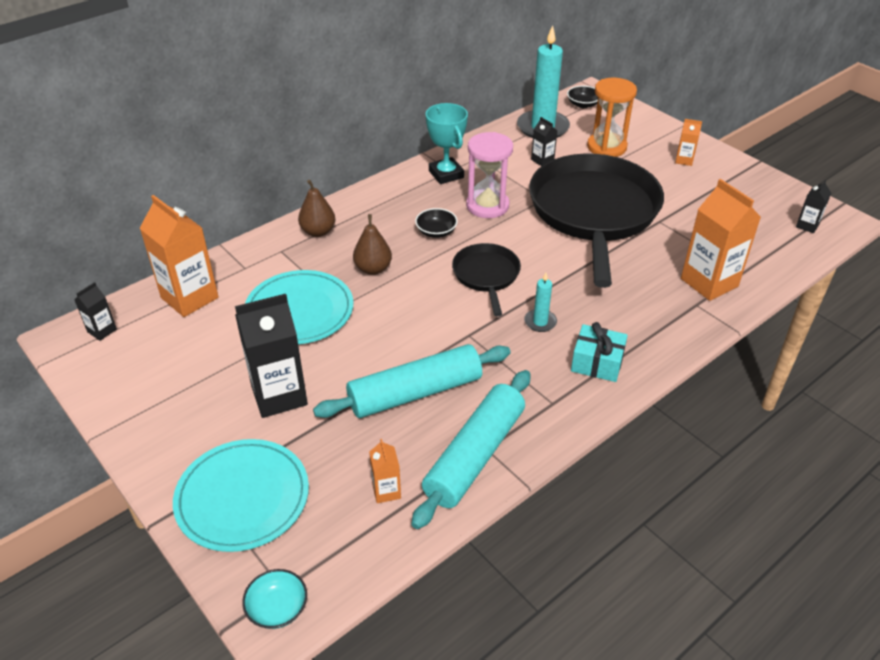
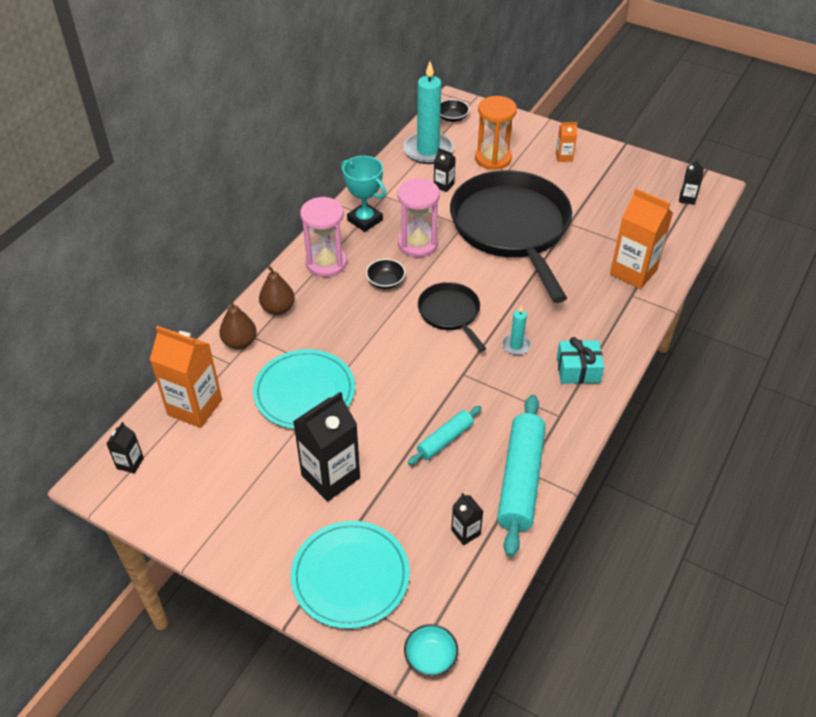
camera: 20 degrees left, 5 degrees up
(373, 269) = (348, 333): brown pear -> brown pear (240, 342)
(386, 491) = (465, 532): orange carton -> black carton
(387, 203) = (326, 263): none -> pink hourglass
(415, 393) = (445, 440): turquoise rolling pin -> turquoise rolling pin, size x0.55

